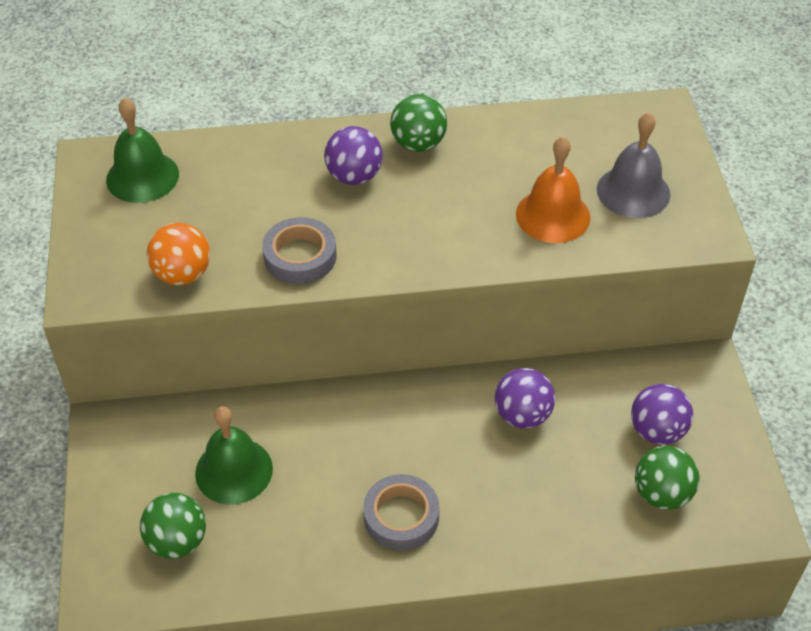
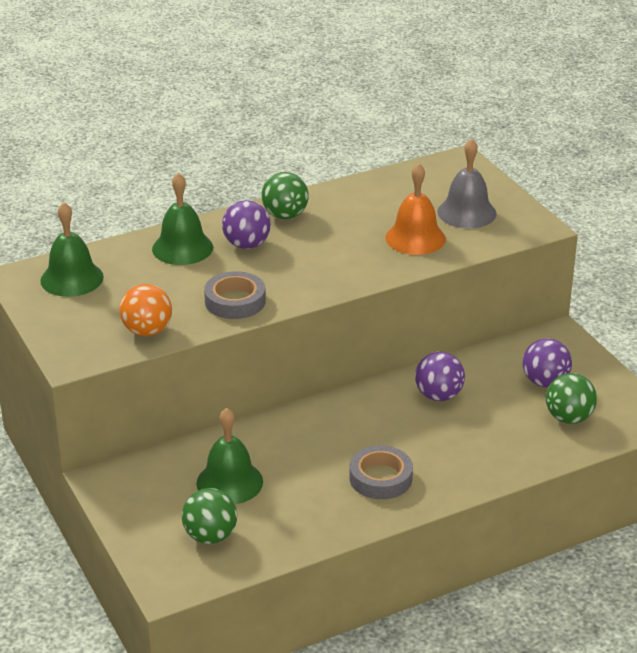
camera: 20 degrees left, 15 degrees down
(281, 163) = (182, 248): none -> green bell

